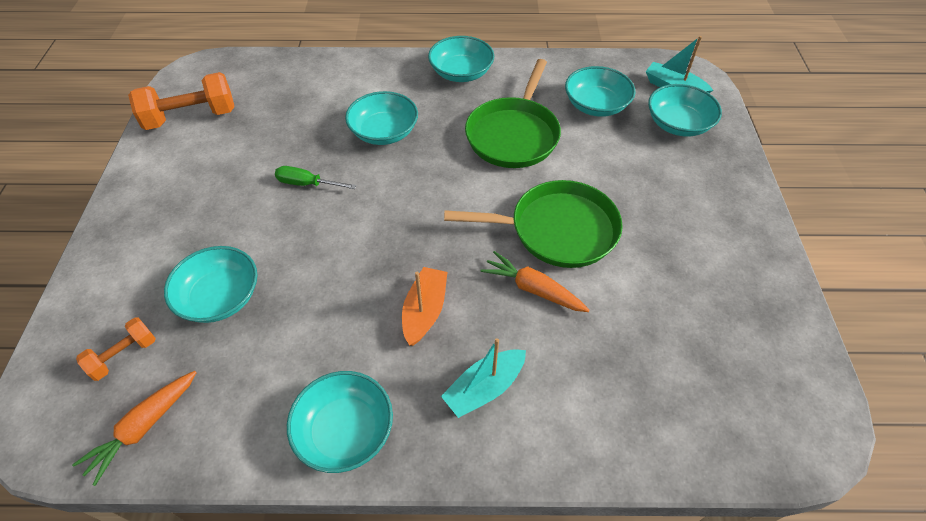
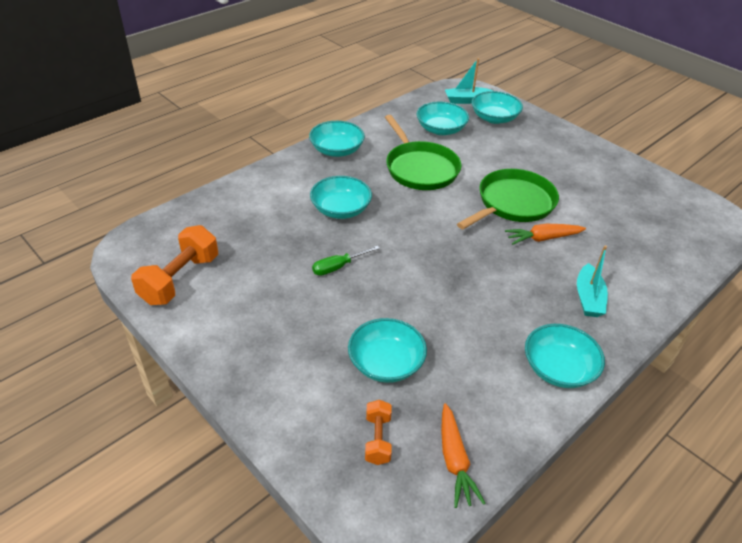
camera: 45 degrees left, 10 degrees down
(424, 311) = (509, 285): orange boat -> none

